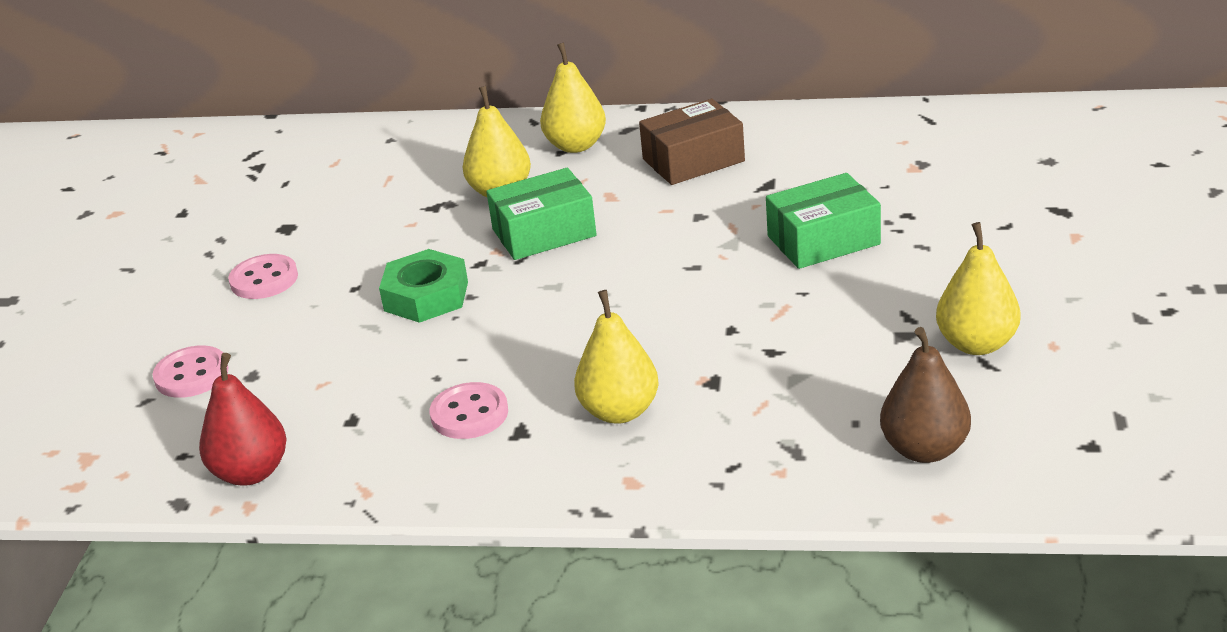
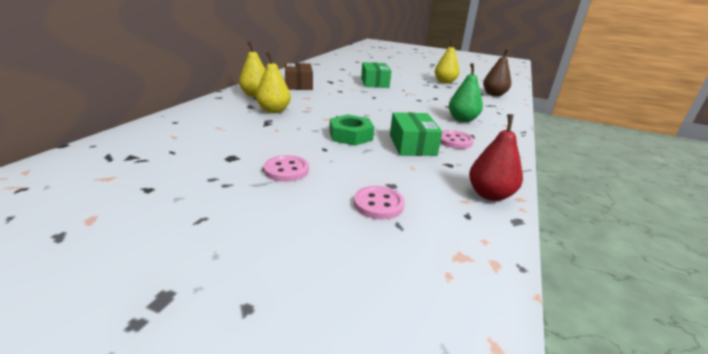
camera: 80 degrees left, 5 degrees down
(544, 232) = (321, 110): green box -> green box (412, 145)
(619, 411) = (462, 119): yellow pear -> green pear

